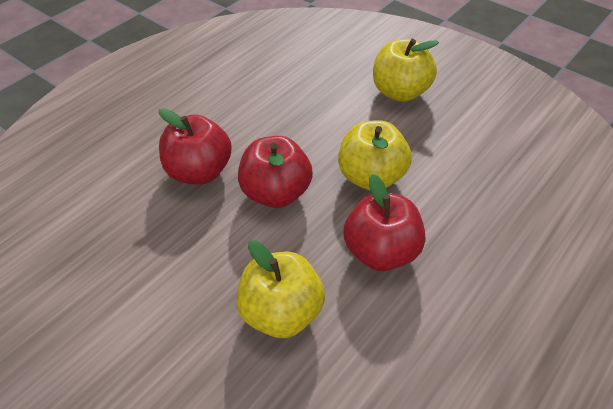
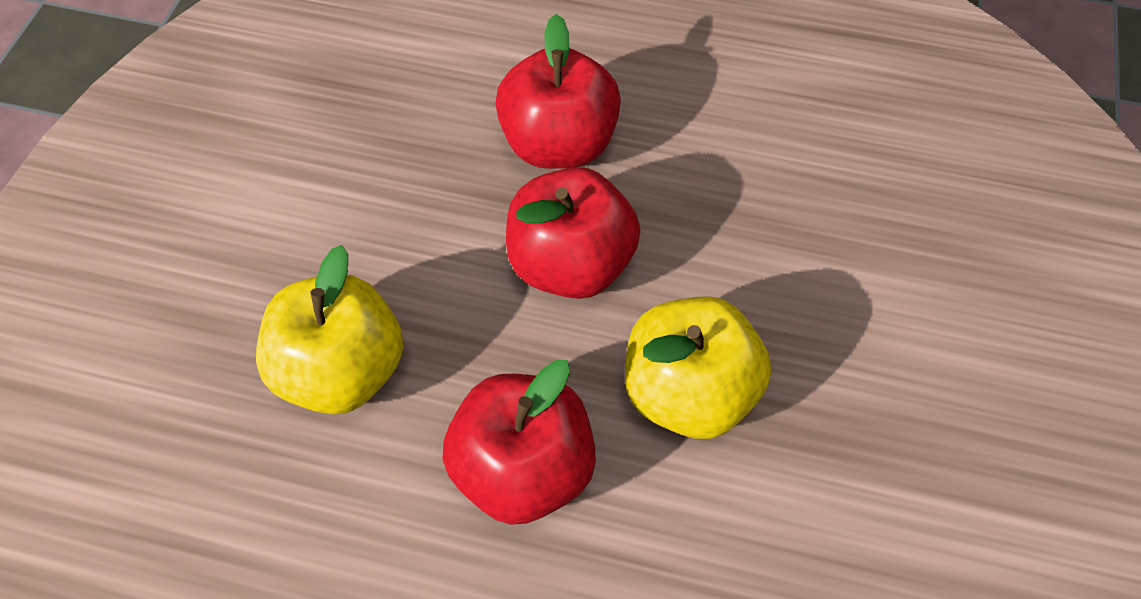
camera: 65 degrees right, 10 degrees up
(400, 92) = (957, 362): yellow apple -> none

